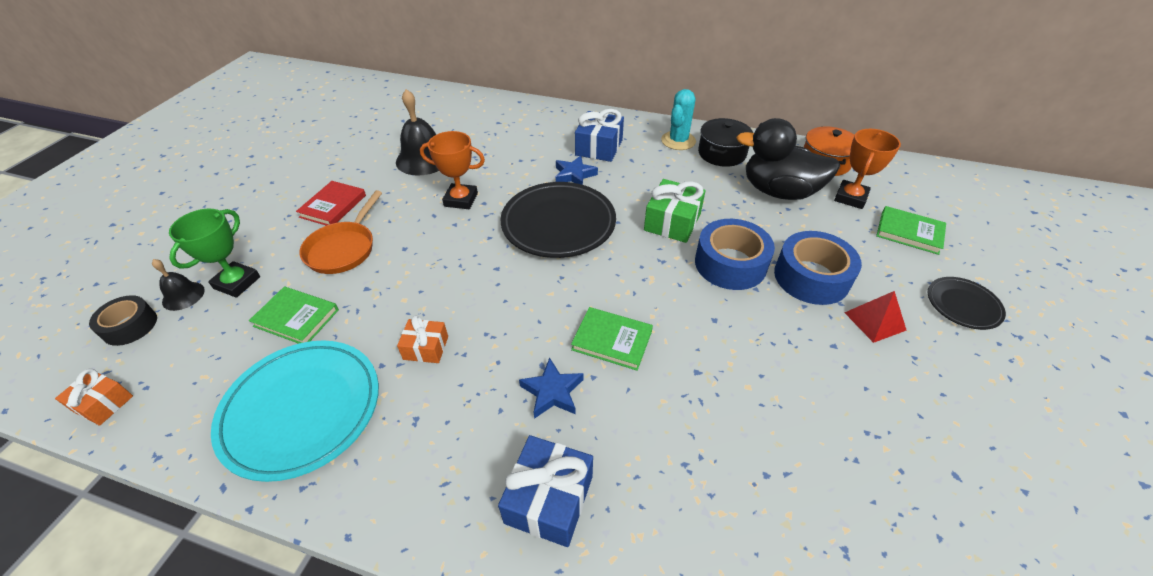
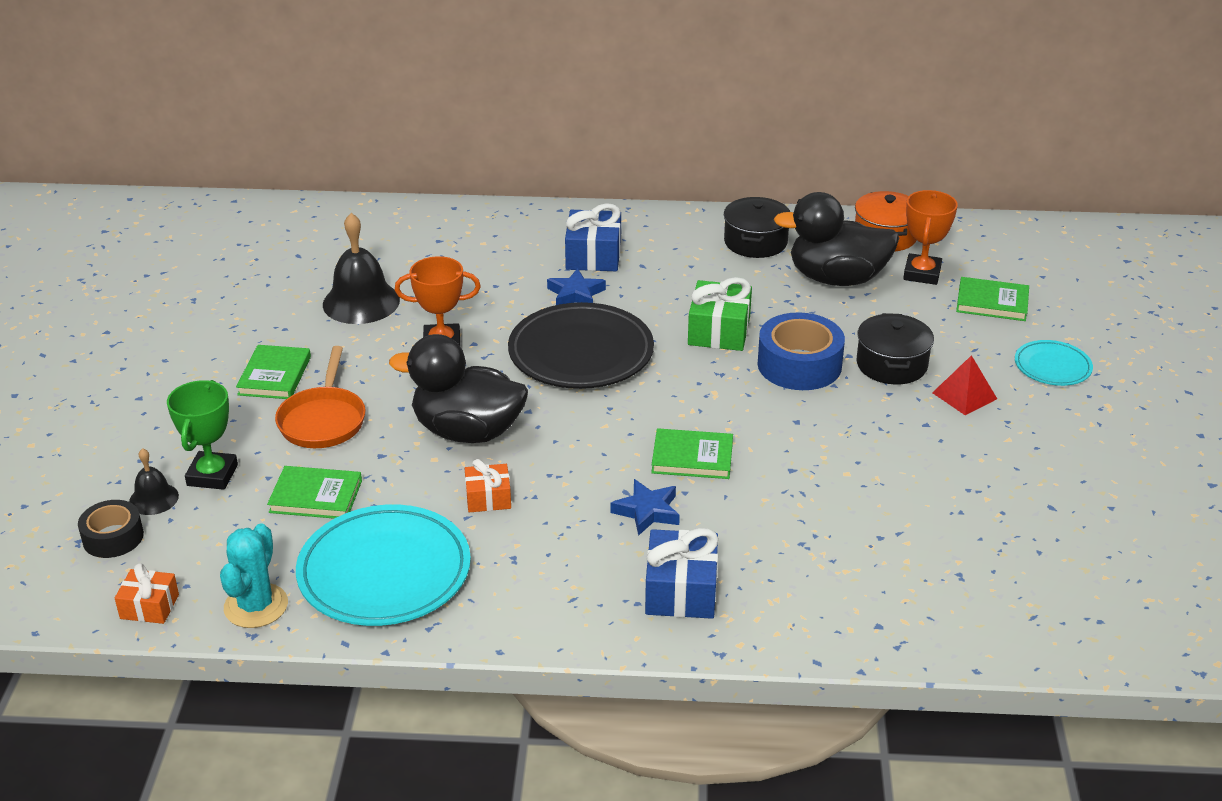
camera: 15 degrees left, 10 degrees down
(333, 206) = (274, 376): red book -> green book
(441, 279) = (467, 431): none -> black duck
(678, 141) = (695, 233): turquoise cactus -> turquoise cactus (256, 606)
(811, 277) = (891, 364): blue tape -> black pot
(962, 305) = (1052, 367): black plate -> turquoise plate

